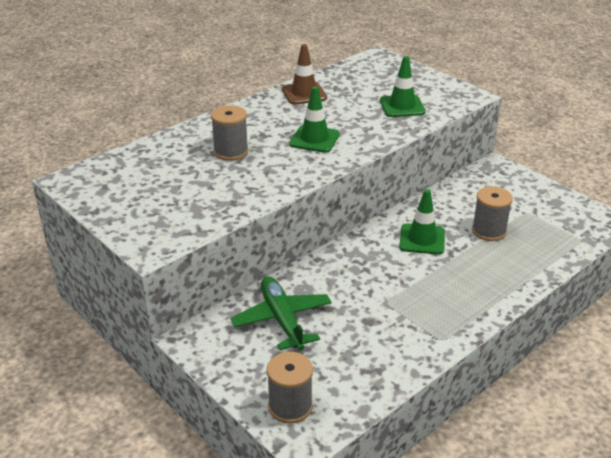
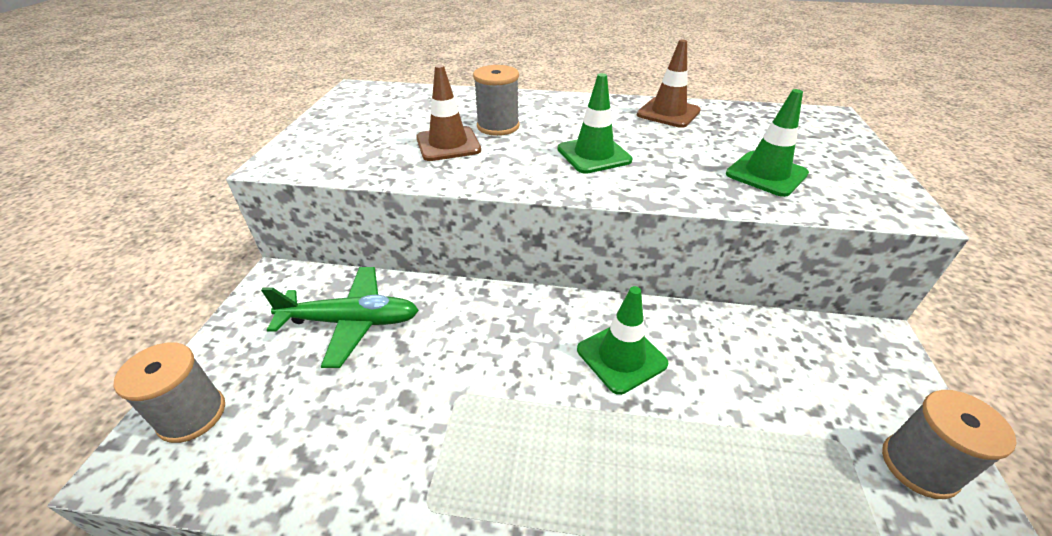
camera: 50 degrees right, 5 degrees up
(227, 178) = (448, 144): none -> brown traffic cone
(282, 319) = (352, 322): green plane -> green plane turned 60 degrees clockwise
(489, 231) = (731, 419): grey spool -> grey spool (919, 466)

